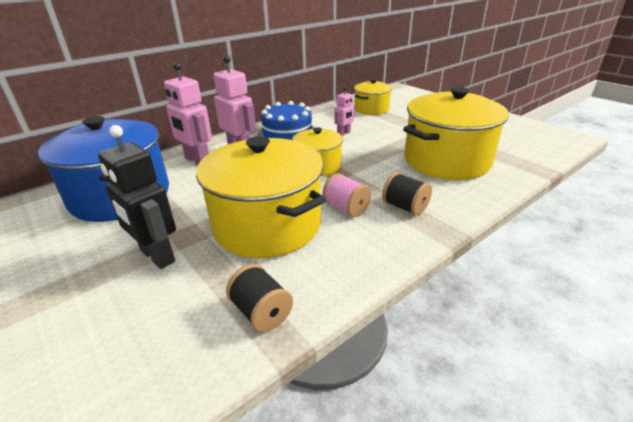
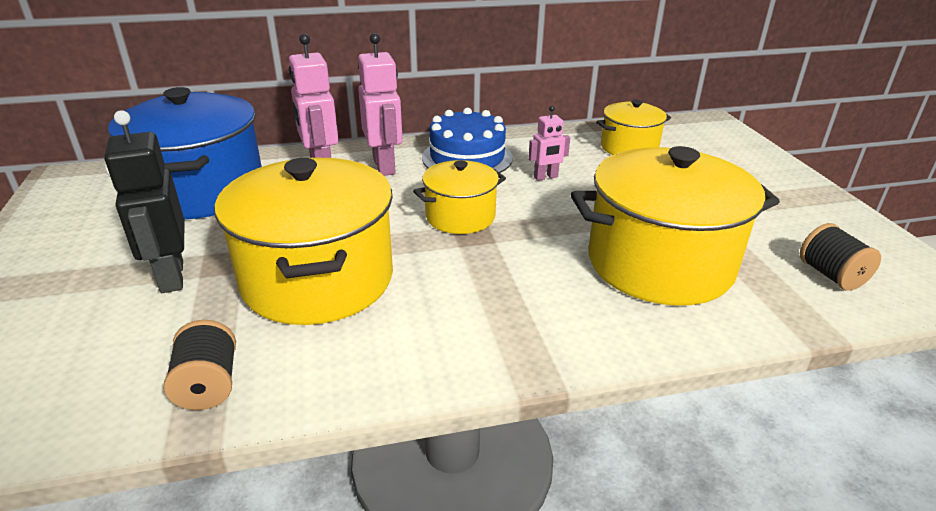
camera: 25 degrees right, 0 degrees up
(346, 208) = (435, 290): pink spool -> none
(405, 207) = (516, 315): black spool -> black spool (831, 275)

